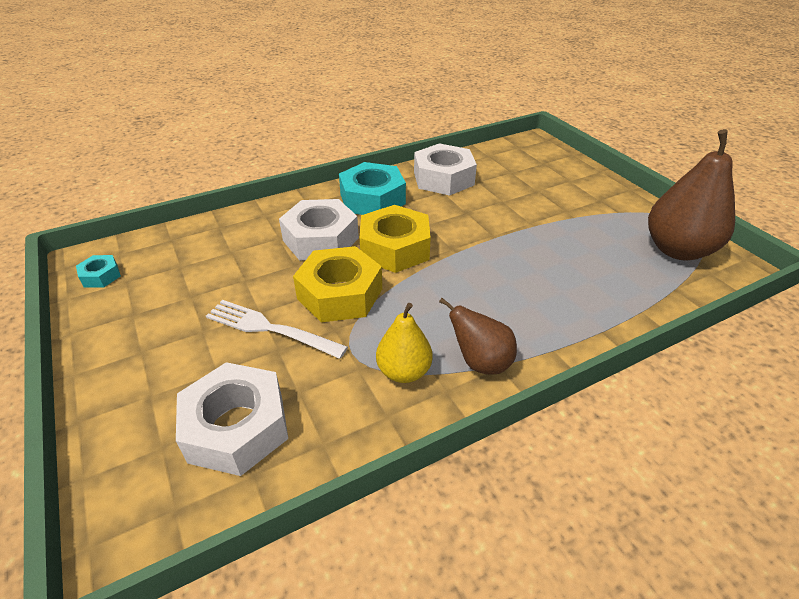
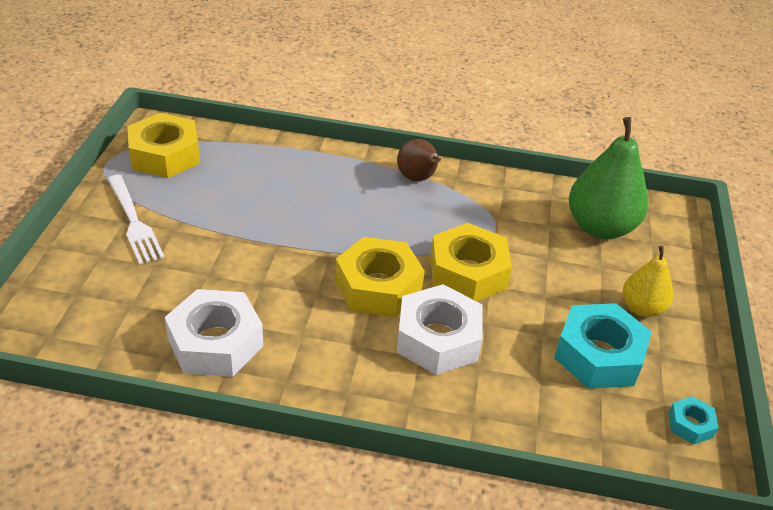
camera: 145 degrees left, 0 degrees up
(237, 427) = (600, 227): white nut -> green pear
(270, 329) = (544, 275): white fork -> white fork (134, 221)
(372, 199) = (331, 362): turquoise nut -> turquoise nut (598, 355)
(404, 371) = (471, 199): yellow pear -> yellow pear (642, 308)
(677, 250) = (165, 155): brown pear -> yellow nut

